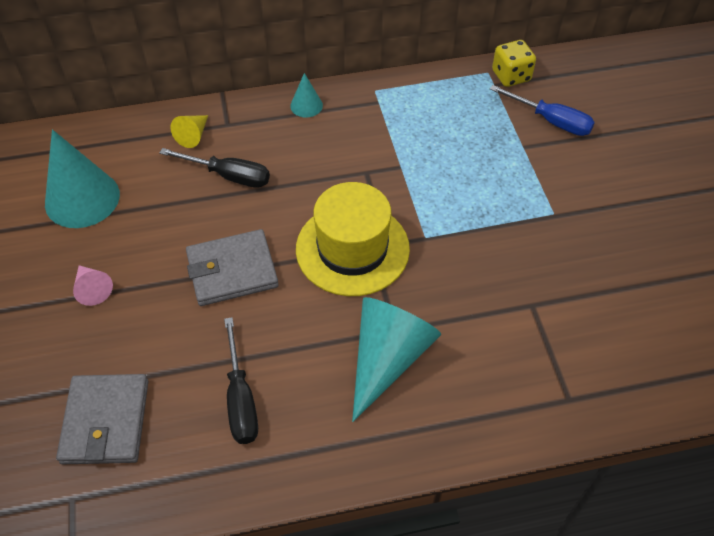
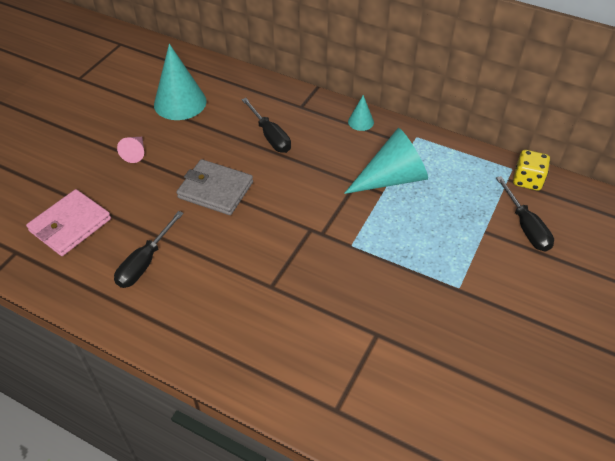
camera: 40 degrees right, 5 degrees down
(106, 421) = (70, 225): grey wallet -> pink wallet
(193, 135) = (274, 102): yellow cone -> none
(352, 249) = (297, 222): yellow hat -> none
(387, 358) = (248, 300): turquoise cone -> turquoise cone (392, 178)
(551, 121) = (526, 227): blue screwdriver -> black screwdriver

